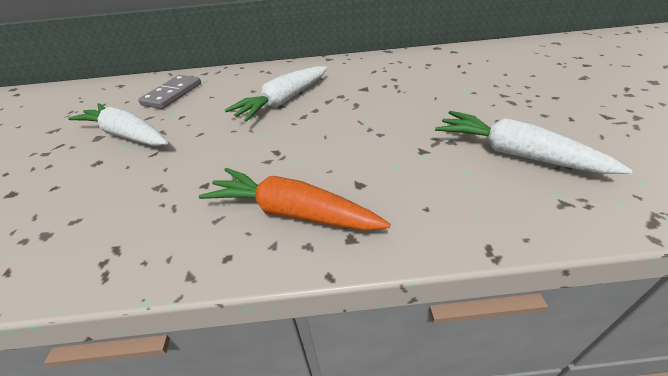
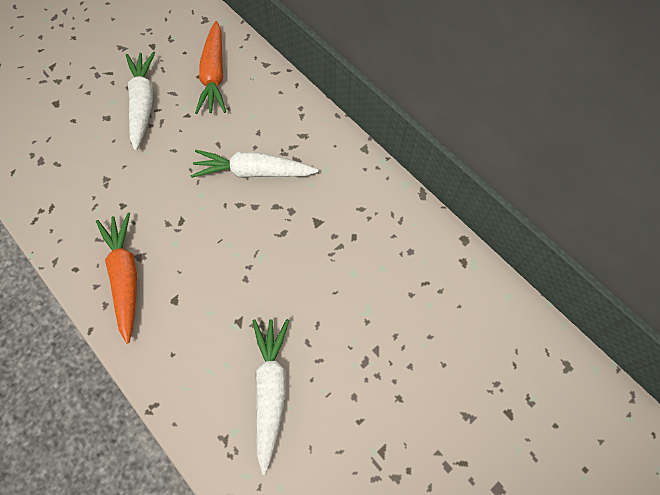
camera: 50 degrees right, 25 degrees up
(172, 94) = (214, 75): grey domino -> orange carrot

